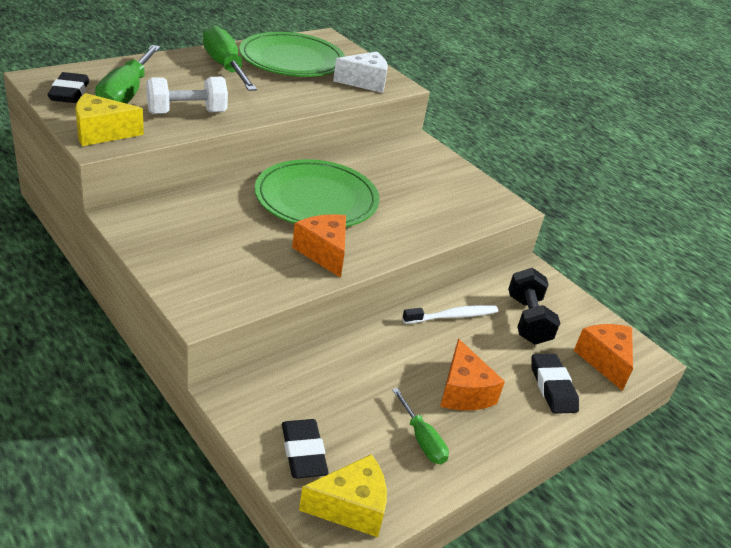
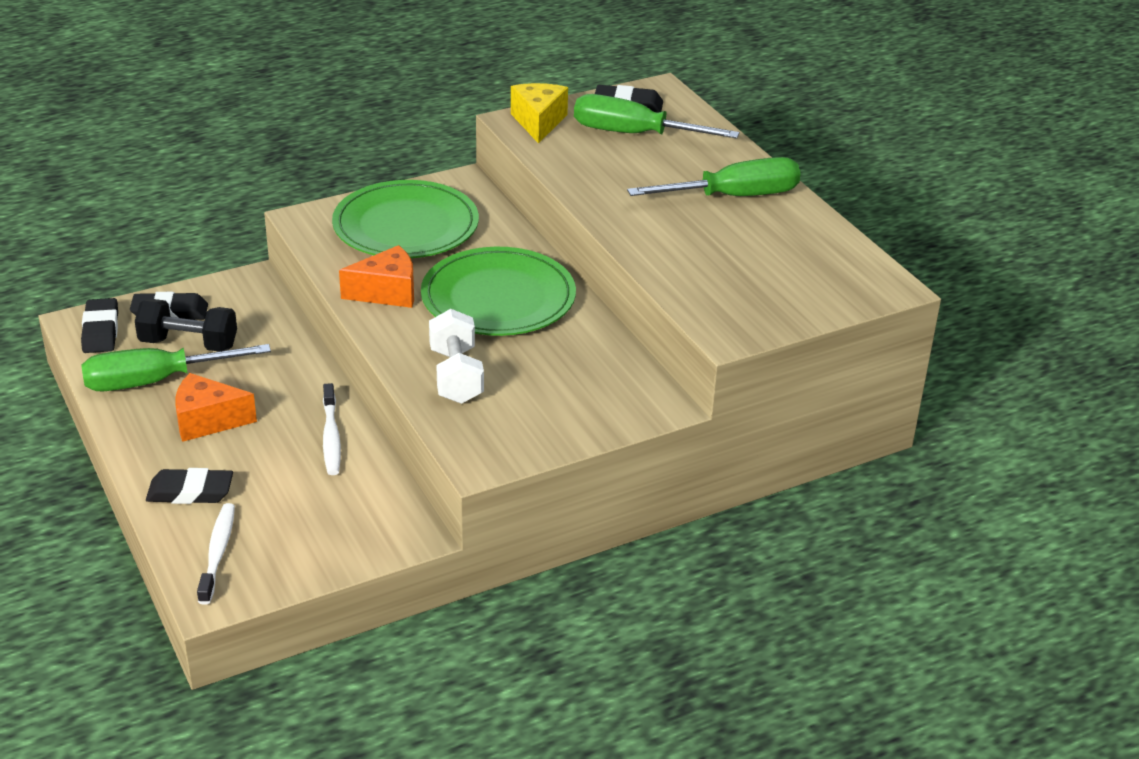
camera: 105 degrees right, 0 degrees up
(187, 113) = (594, 168): white dumbbell -> white dumbbell (456, 376)
(292, 60) = (781, 249): green plate -> green plate (406, 226)
(351, 507) = (101, 331): yellow cheese -> black eraser
(365, 82) = (724, 304): white cheese -> none
(422, 439) = (156, 381): green screwdriver -> green screwdriver, size x1.86
(527, 320) = (310, 501): black dumbbell -> black dumbbell (189, 344)
(605, 361) = (217, 553): orange cheese -> white toothbrush

